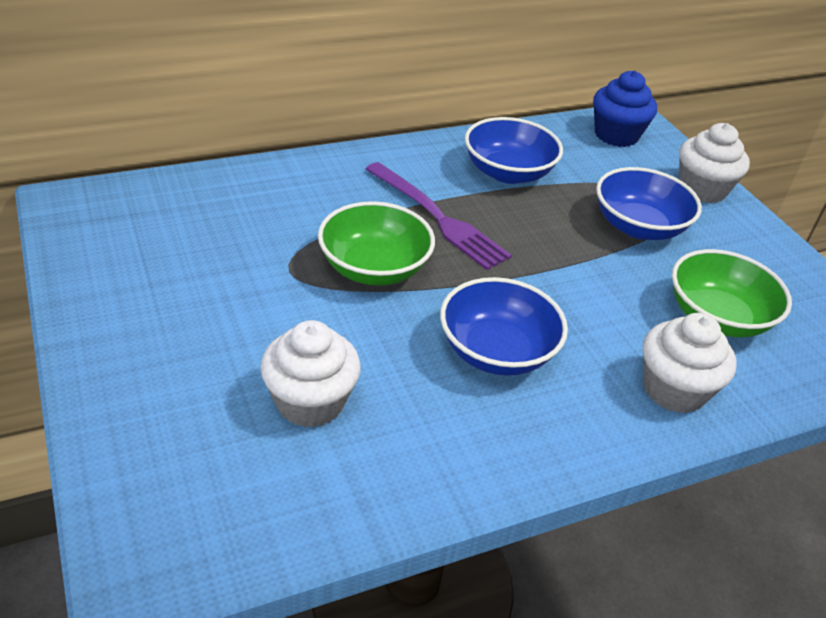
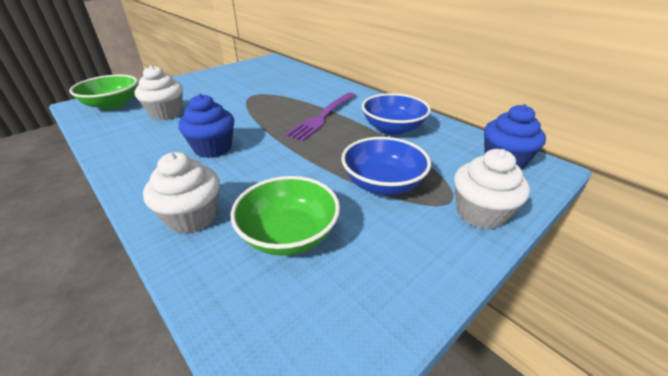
camera: 75 degrees right, 5 degrees down
(374, 268) = (266, 110): green bowl -> green bowl (113, 105)
(496, 351) = (213, 148): blue bowl -> blue cupcake

